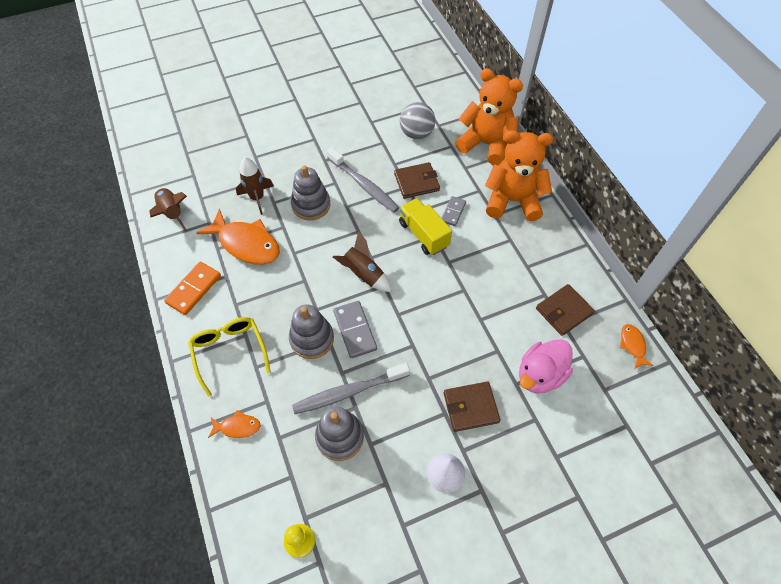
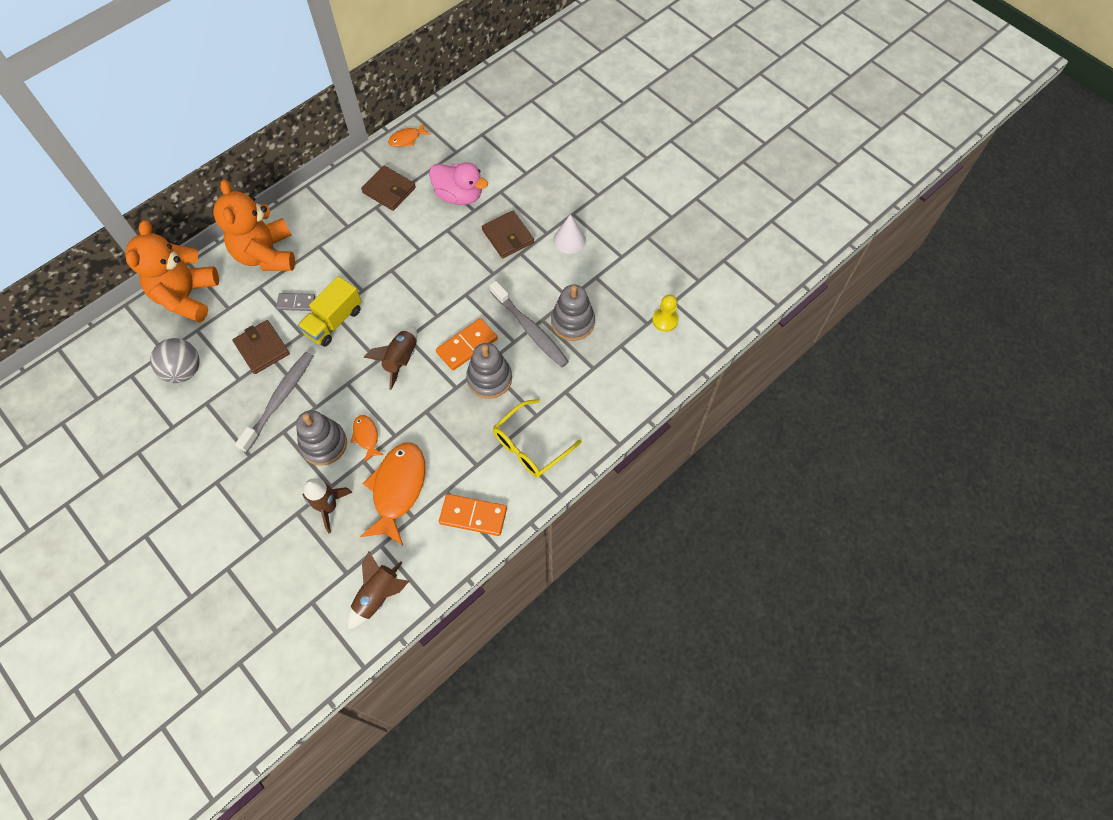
camera: 110 degrees left, 5 degrees up
(237, 427) = (598, 405): orange fish -> orange fish (366, 436)
(354, 330) = (467, 346): grey domino -> orange domino

